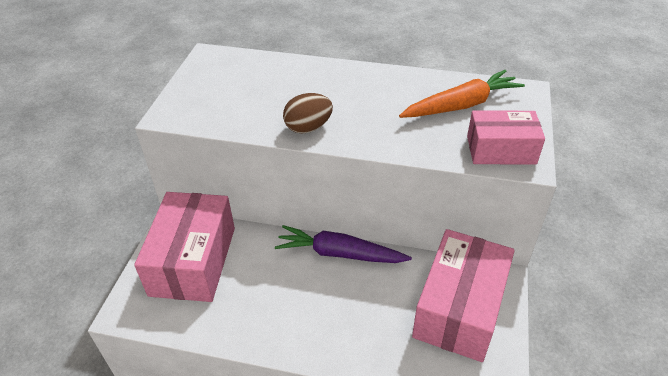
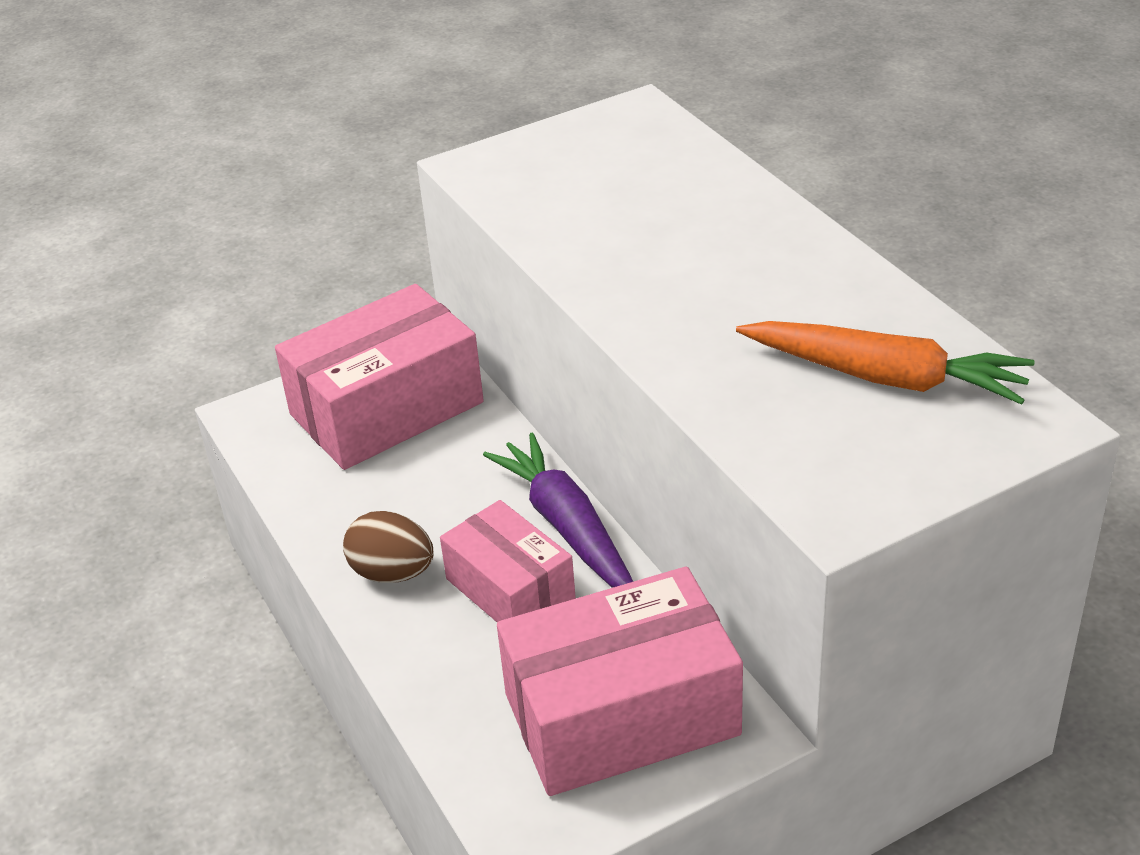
camera: 50 degrees right, 5 degrees down
(308, 127) = (611, 278): brown egg -> brown egg (392, 573)
(501, 150) = (830, 473): pink box -> pink box (510, 588)

